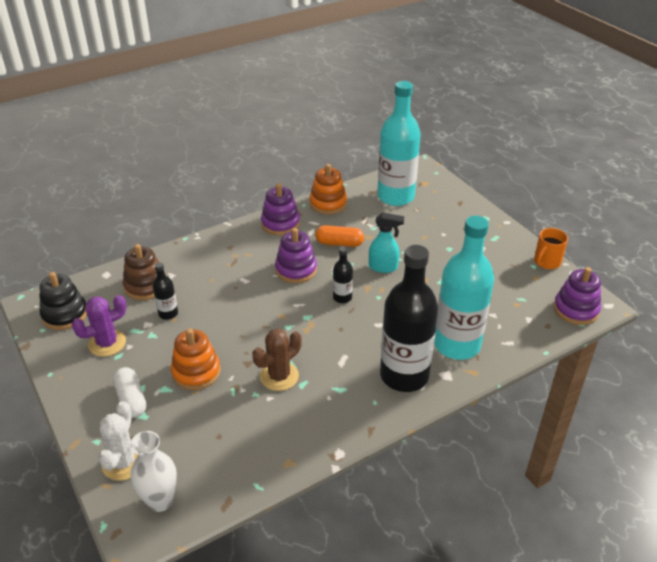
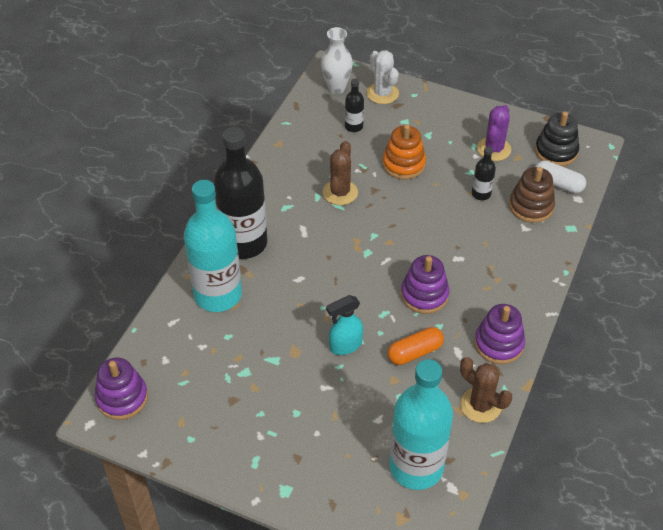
camera: 145 degrees right, 10 degrees up
(131, 399) = (425, 125): white capsule -> white capsule (558, 184)
(328, 204) = (480, 405): orange stacking toy -> brown cactus
(342, 297) = (354, 288): black bottle -> black bottle (354, 126)
(546, 262) = (178, 453): orange mug -> none

